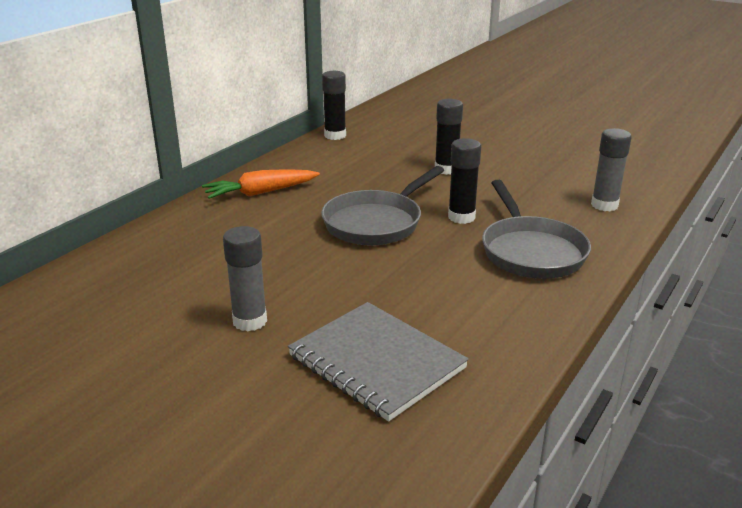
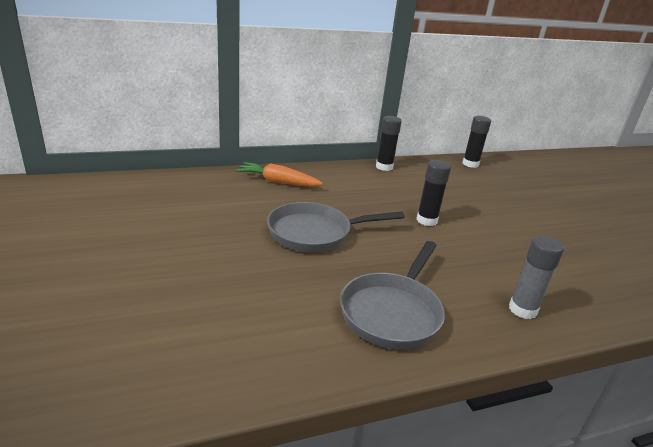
camera: 35 degrees right, 0 degrees up
(250, 321) = (136, 254): grey glue stick -> none
(376, 362) = (151, 326): grey notebook -> none
(461, 217) = (381, 259): black glue stick -> black glue stick (470, 164)

